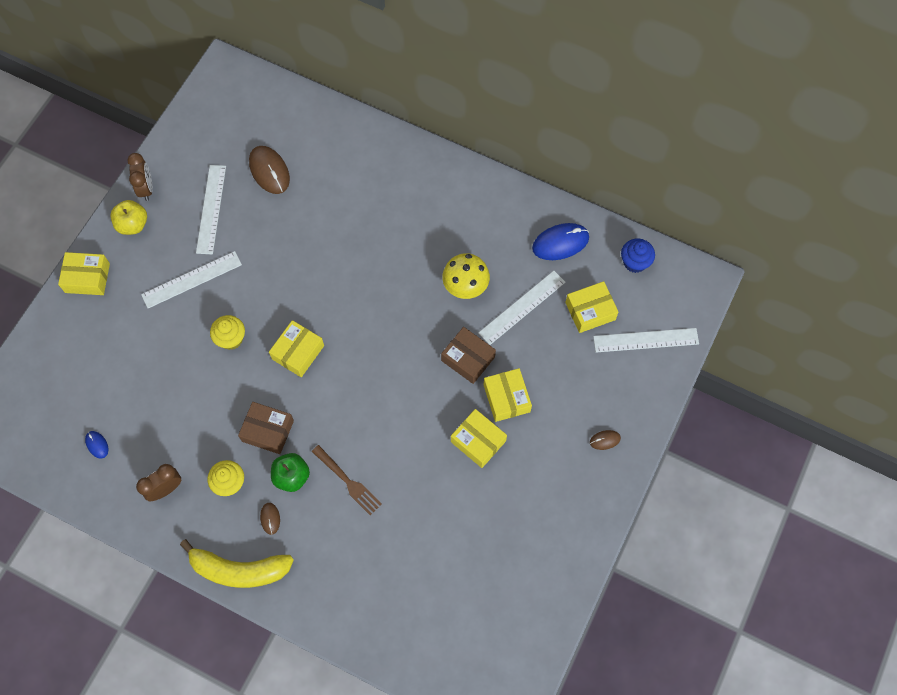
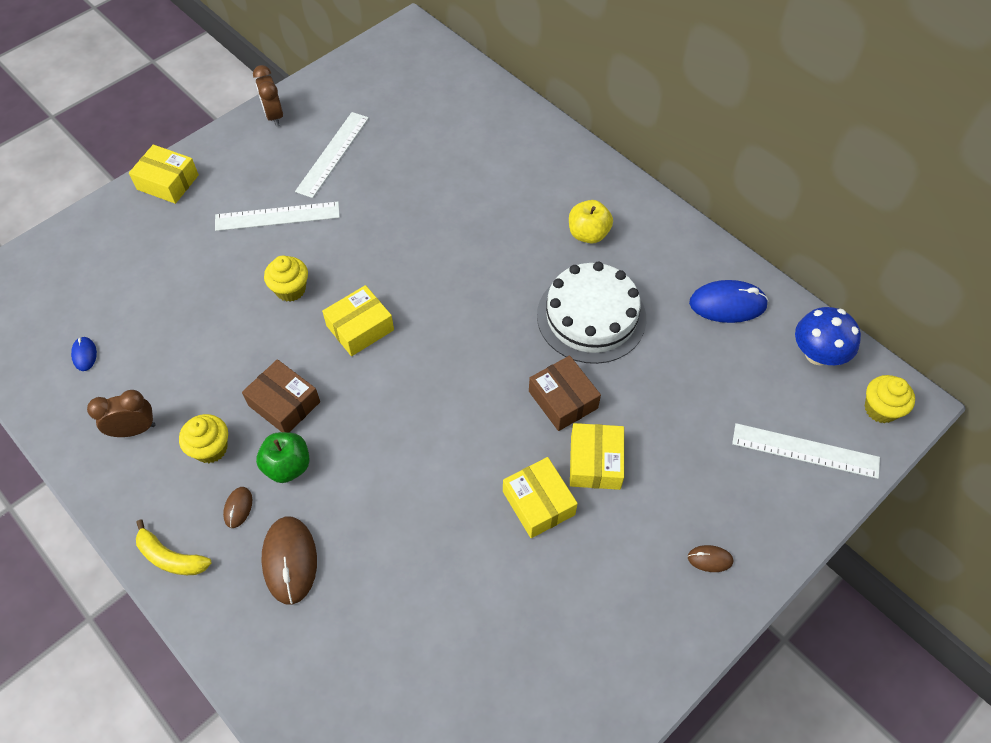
camera: 20 degrees right, 10 degrees down
(133, 224) = (242, 145): yellow apple -> yellow apple (588, 234)
(146, 188) = (274, 116): brown clock -> brown clock turned 150 degrees clockwise
(239, 570) = (171, 557): yellow banana -> yellow banana, size x0.59
(269, 171) = (413, 135): brown mouse -> brown mouse (290, 561)
(347, 481) = (352, 496): brown fork -> none
(465, 286) = (591, 316): yellow mushroom -> white cake
(522, 307) = (653, 362): white ruler -> none
(590, 311) = (741, 393): yellow box -> none
(634, 262) = (818, 354): blue cupcake -> blue mushroom
(688, 291) = (880, 409): none -> yellow cupcake

